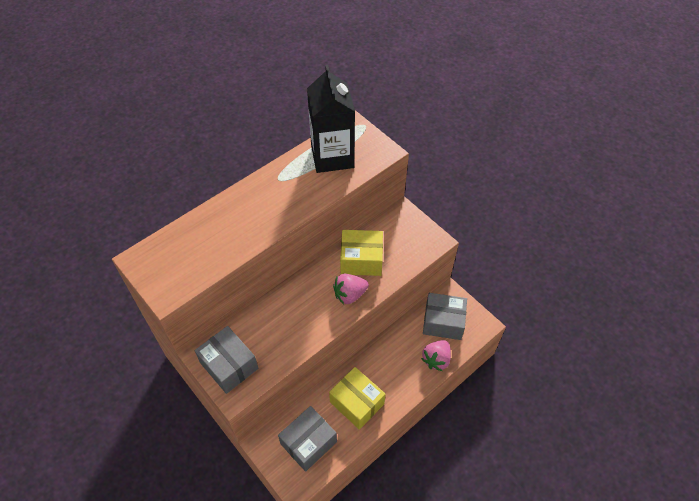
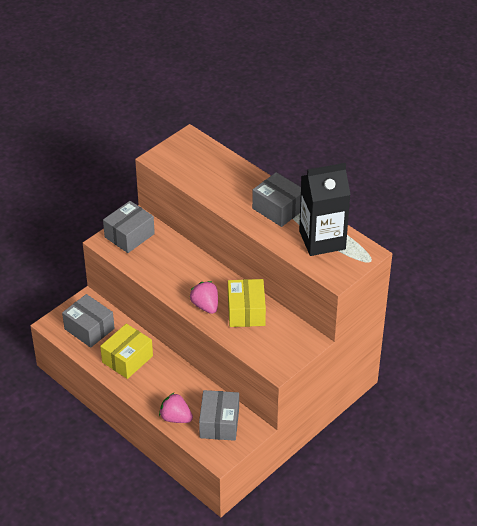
camera: 85 degrees right, 10 degrees down
(280, 186) = (278, 209): none -> grey box

